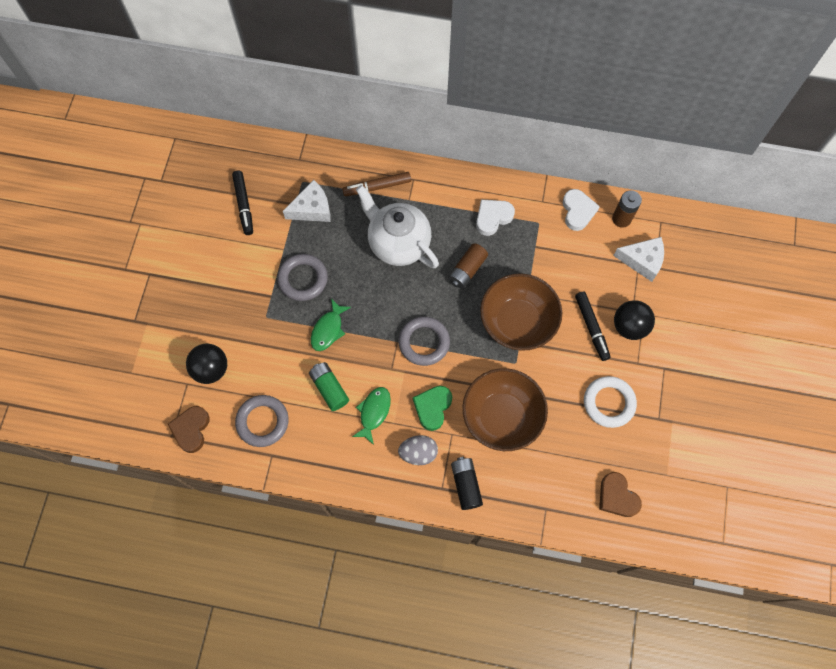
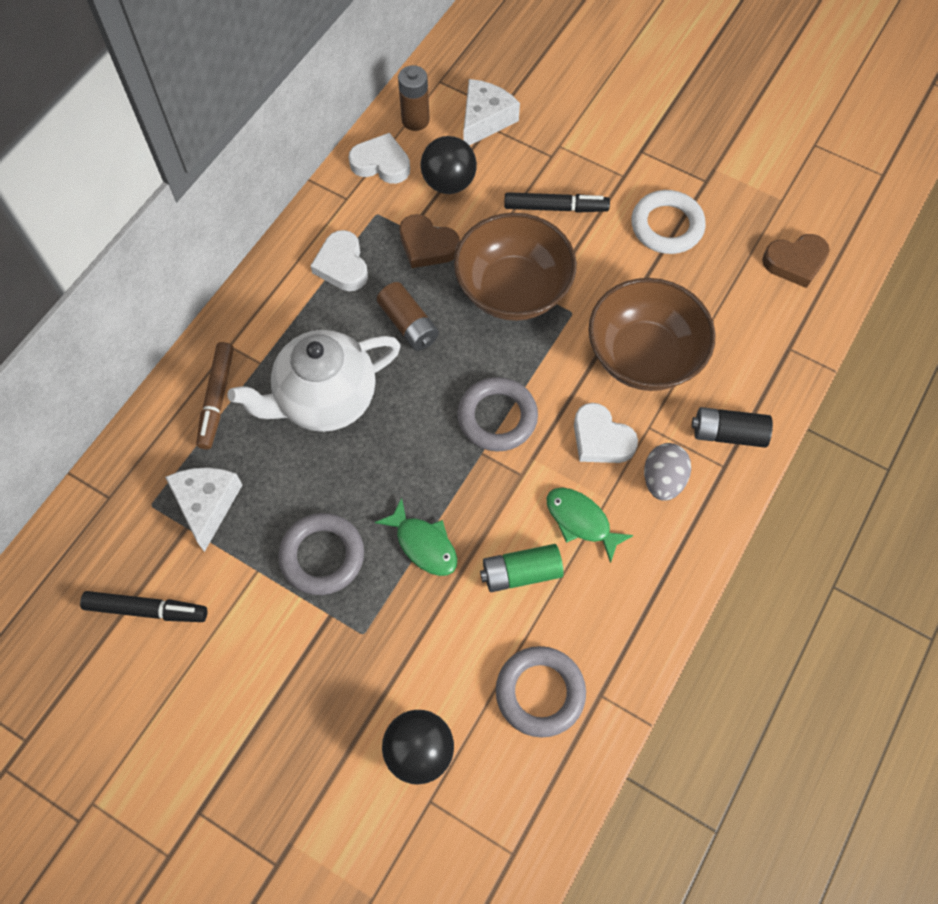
camera: 70 degrees left, 5 degrees down
(191, 429) = (514, 816): brown heart -> brown heart (427, 245)
(432, 407) = (601, 439): green heart -> white heart
(629, 326) = (570, 166): black ball -> black ball (449, 183)

